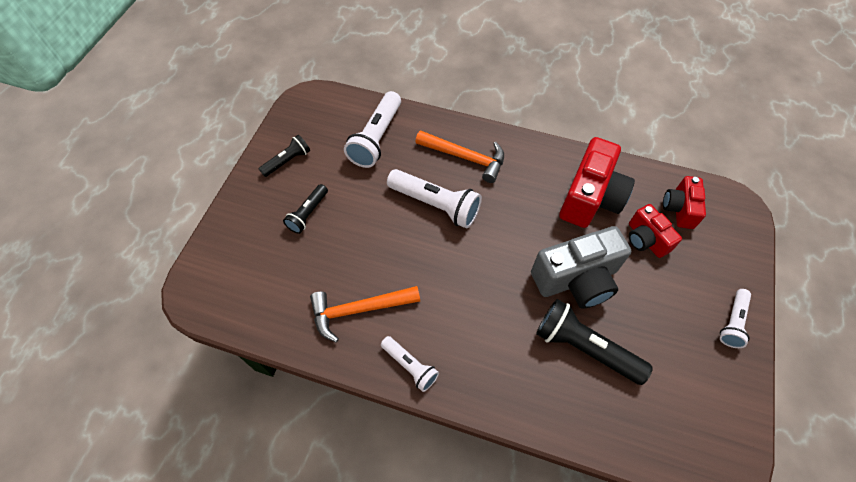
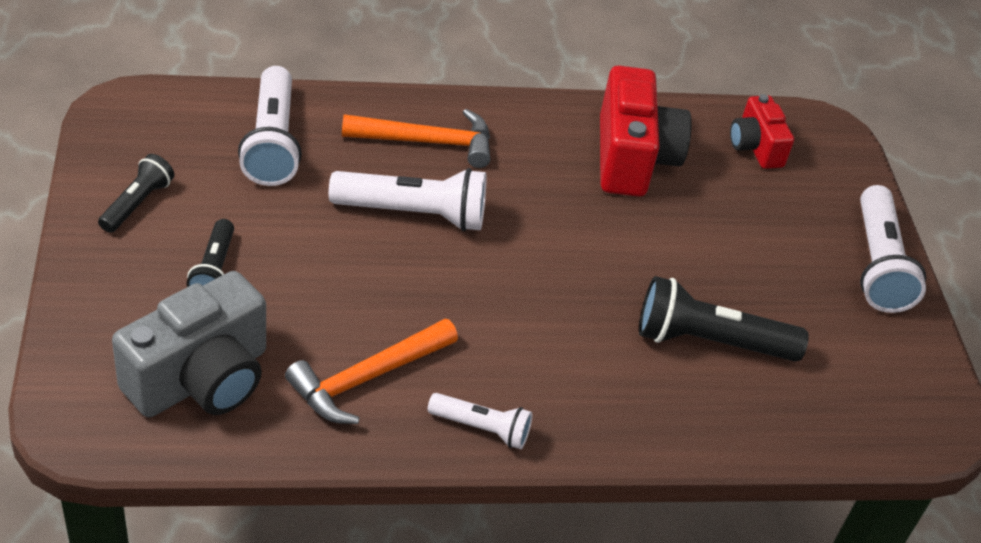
camera: 30 degrees left, 15 degrees down
(576, 279) = (661, 263): grey camera -> grey camera (201, 379)
(645, 239) = (729, 193): red camera -> none
(732, 322) = (877, 265): white flashlight -> white flashlight, size x1.72

